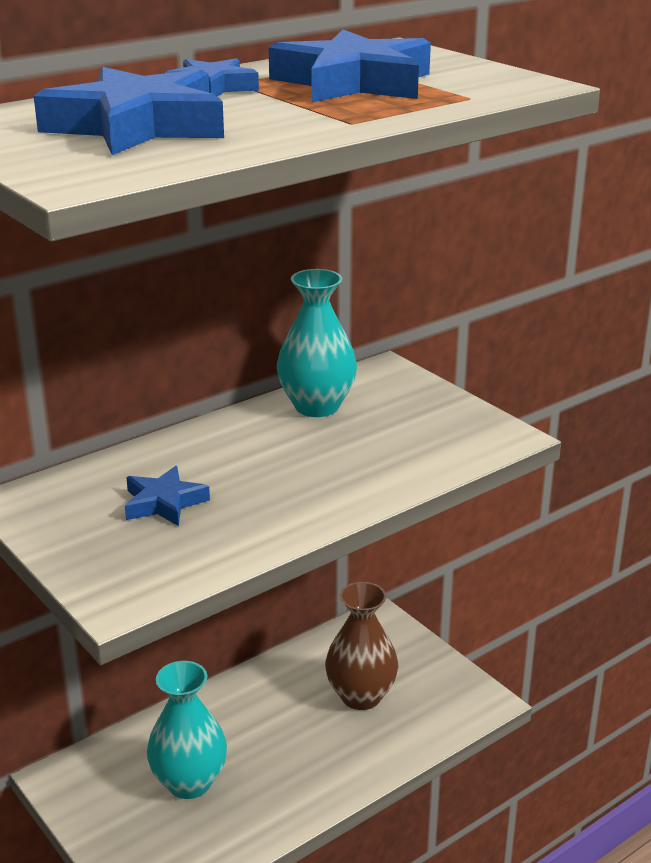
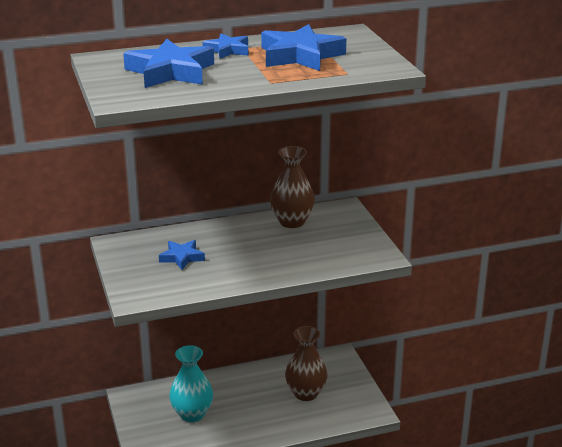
camera: 20 degrees right, 0 degrees up
(317, 406) = (292, 222): turquoise vase -> brown vase

